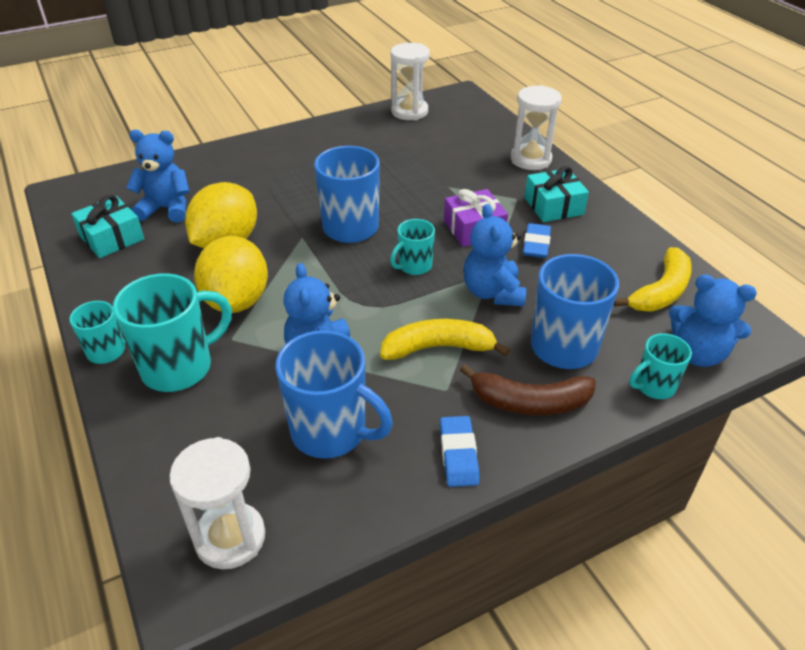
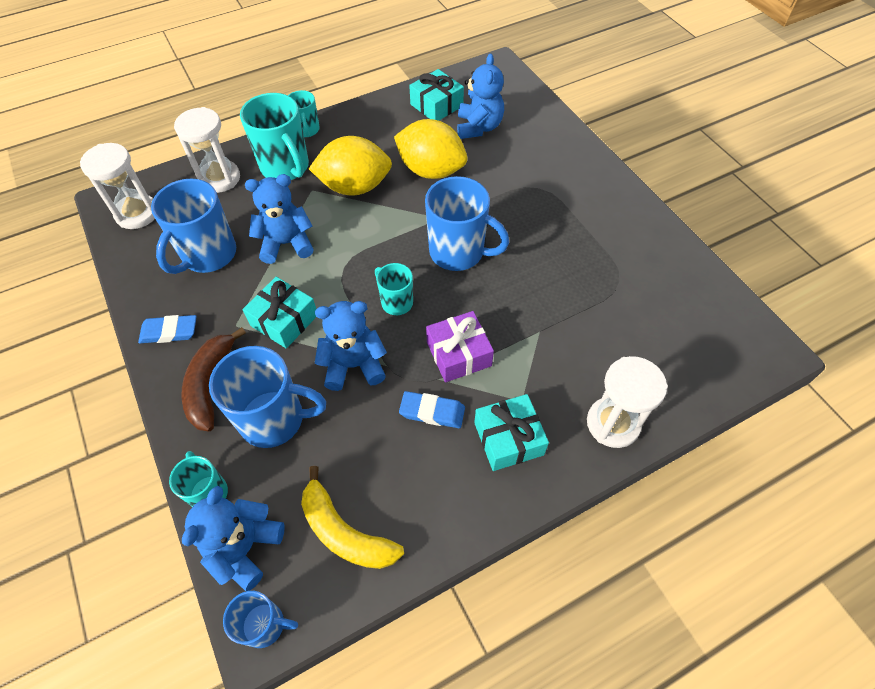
camera: 90 degrees right, 15 degrees up
(409, 111) = (705, 294): white hourglass -> white hourglass (220, 178)
(438, 348) = (284, 320): yellow banana -> turquoise gift
(756, 334) = (265, 625): none -> blue mug

